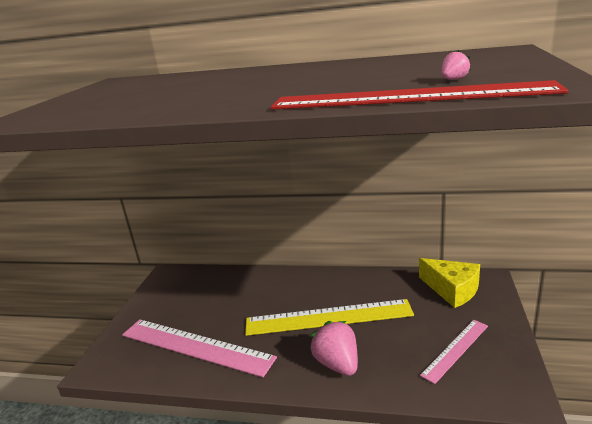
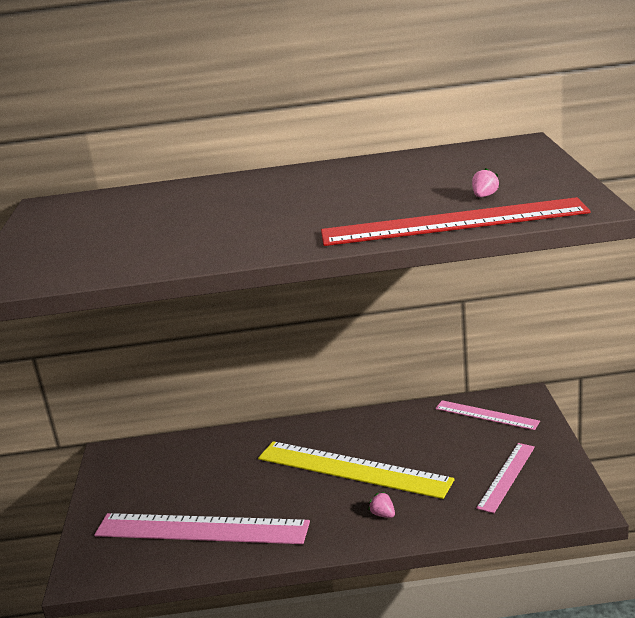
camera: 15 degrees left, 0 degrees up
(328, 317) = (352, 469): yellow ruler -> yellow ruler turned 45 degrees clockwise
(337, 364) = (383, 514): pink strawberry -> pink strawberry, size x0.44
(452, 290) = (486, 415): yellow cheese -> pink ruler

